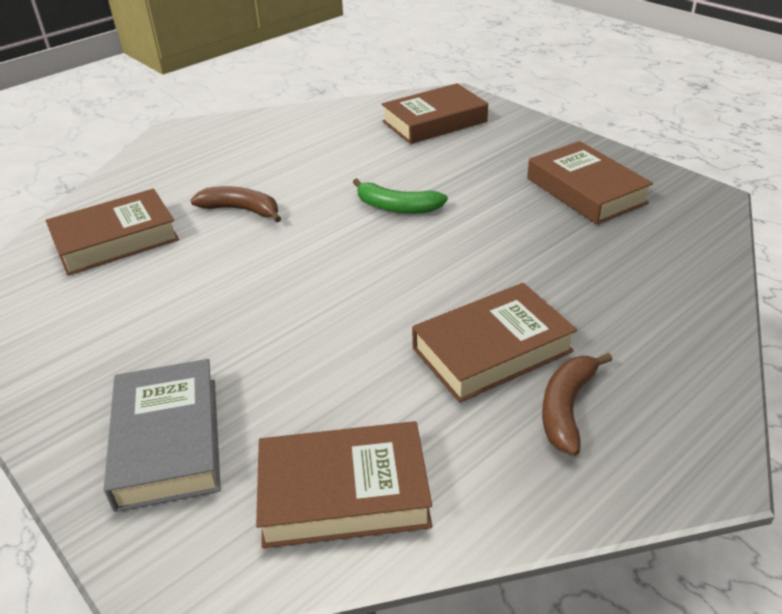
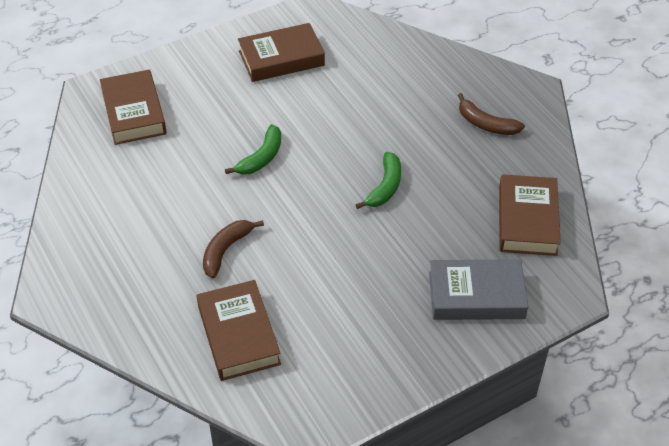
camera: 80 degrees left, 10 degrees up
(377, 313) = (385, 187): none -> green banana
(492, 350) = (433, 142): brown book -> none

